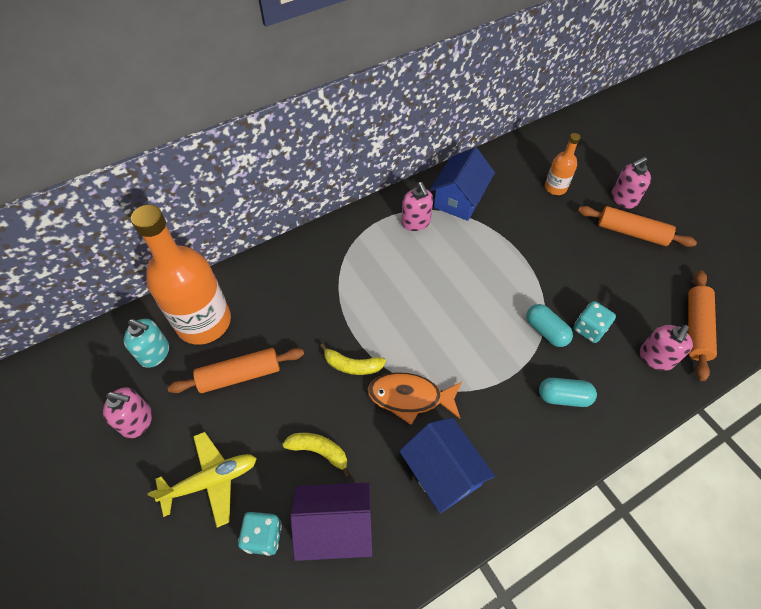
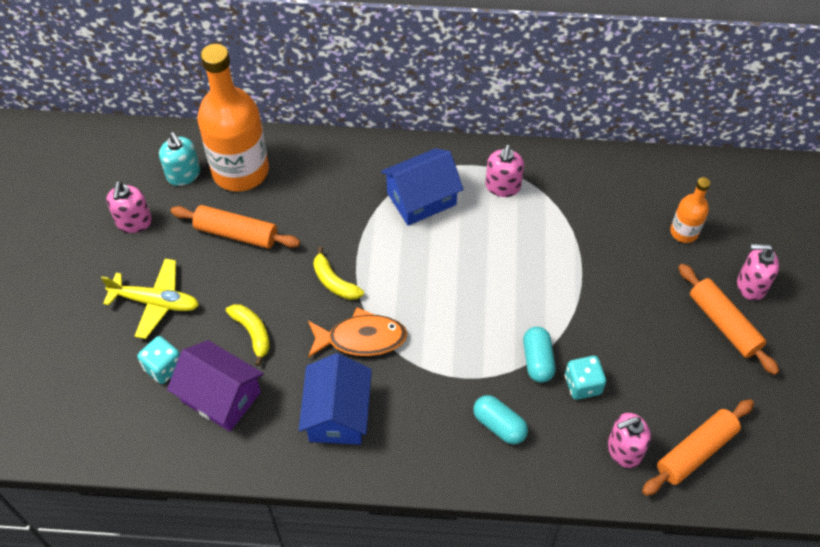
camera: 35 degrees right, 0 degrees up
(137, 421) = (134, 222): pink soap dispenser -> pink soap dispenser turned 45 degrees clockwise
(410, 397) = (361, 338): orange fish -> orange fish turned 135 degrees clockwise
(459, 199) = (568, 187): blue house -> blue house (421, 199)

